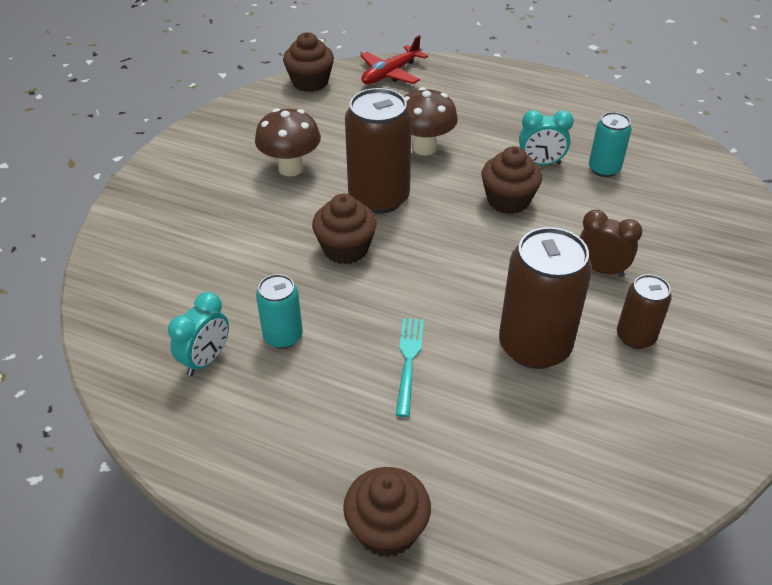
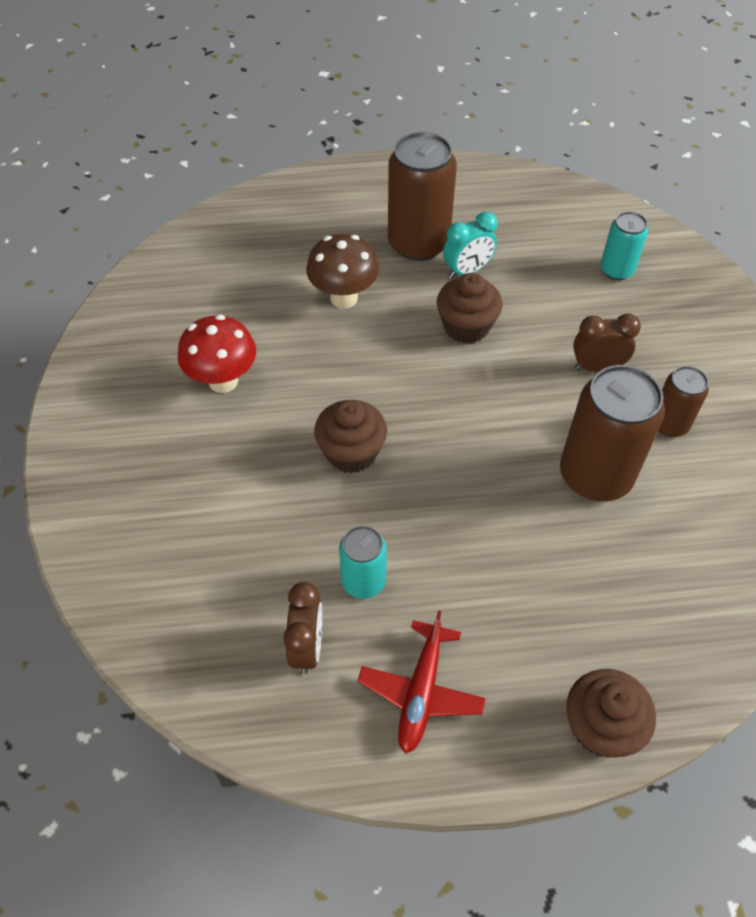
camera: 30 degrees left, 10 degrees up
(206, 360) = (307, 647): turquoise clock -> brown clock
(291, 168) = (223, 381): brown mushroom -> red mushroom
(310, 82) = (162, 262): brown cupcake -> none
(379, 198) = (341, 377): brown can -> brown can (418, 243)
(390, 74) = (243, 218): red plane -> red plane (421, 692)
(408, 361) = (499, 547): turquoise fork -> none
(604, 169) = (528, 253): turquoise can -> turquoise can (616, 270)

